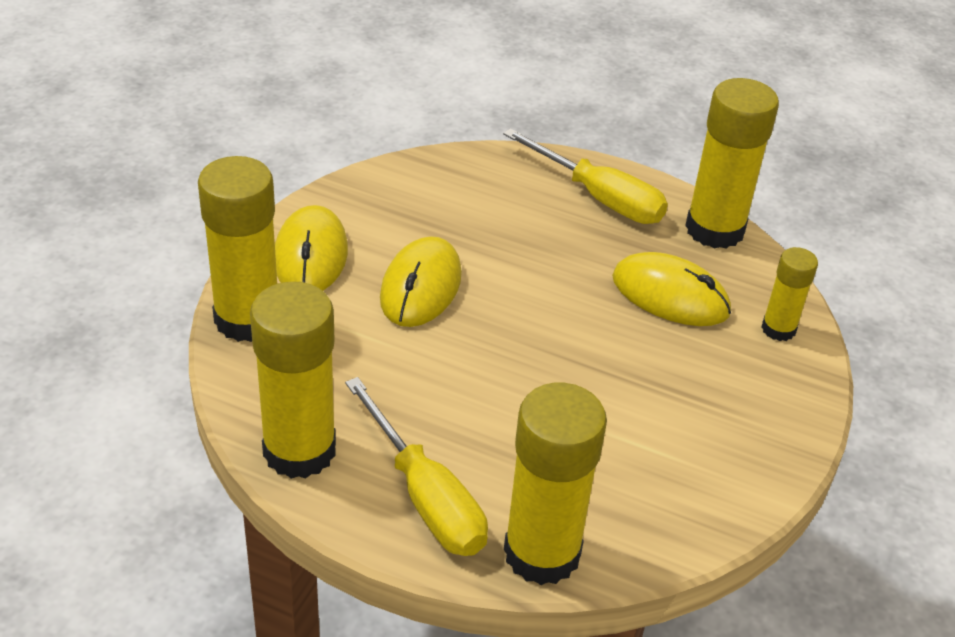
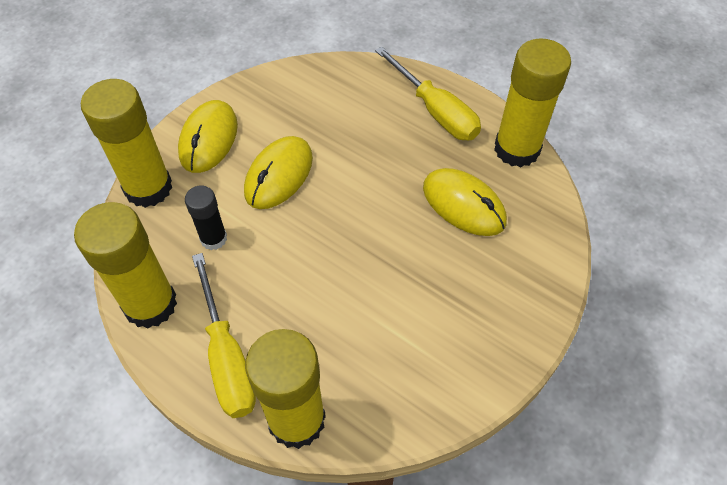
camera: 15 degrees right, 15 degrees up
(359, 367) = (213, 238): none -> black glue stick
(778, 329) = (540, 245): yellow glue stick -> none

